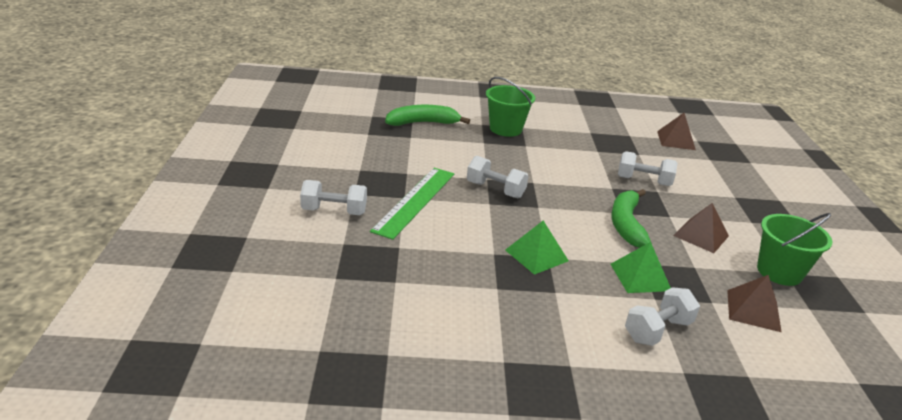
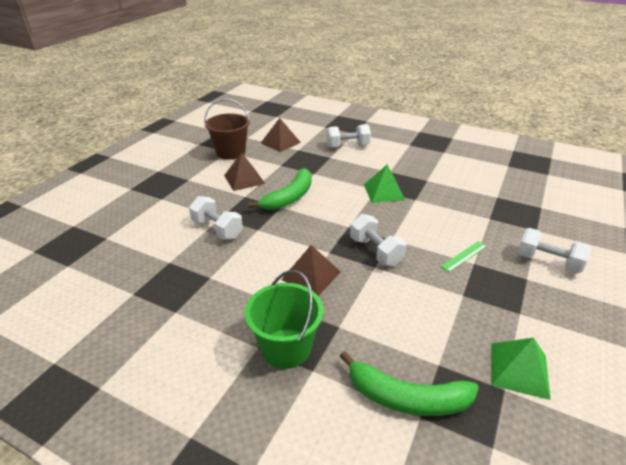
camera: 150 degrees left, 5 degrees up
(415, 201) = (464, 256): green ruler -> green ruler, size x0.45
(640, 277) = (325, 167): green pyramid -> green pyramid (519, 370)
(676, 140) = (92, 271): brown pyramid -> brown pyramid (311, 275)
(779, 272) = (231, 152): green bucket -> brown bucket

